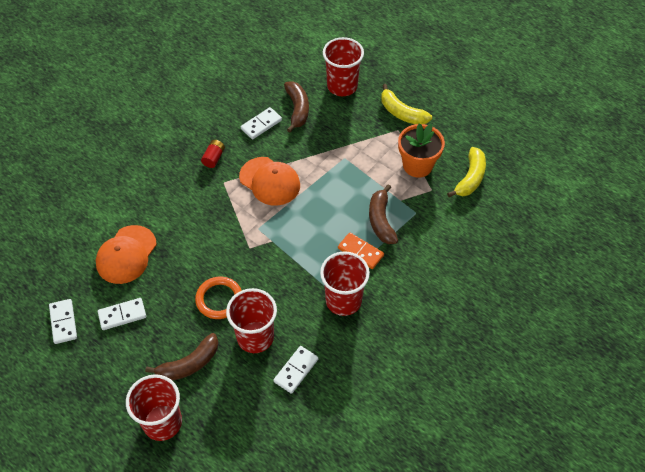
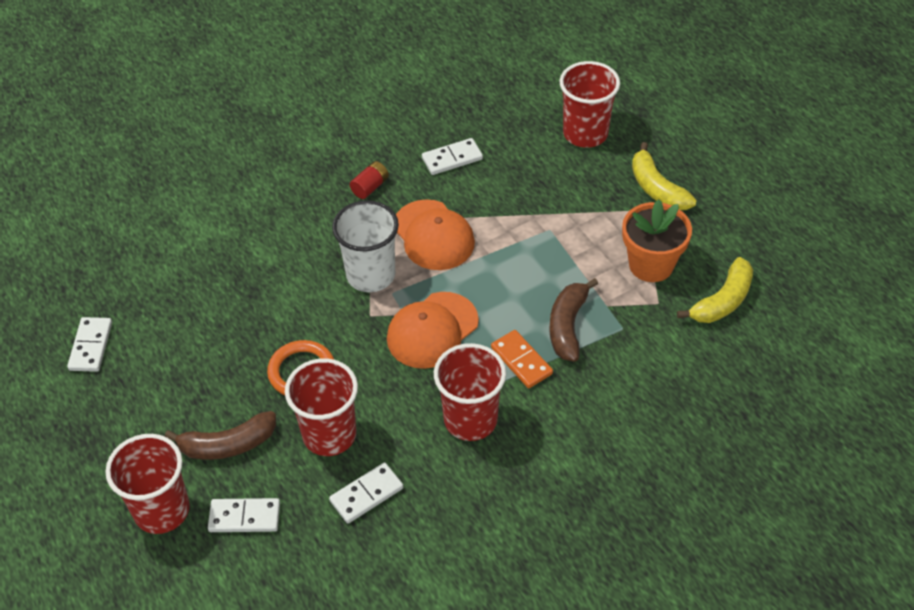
camera: 20 degrees right, 5 degrees down
(122, 315) = (168, 357): white domino -> white domino (244, 517)
(126, 255) = (205, 282): orange cap -> orange cap (432, 330)
(239, 220) = (371, 275): none -> white cup
(297, 109) = (510, 150): brown banana -> none

